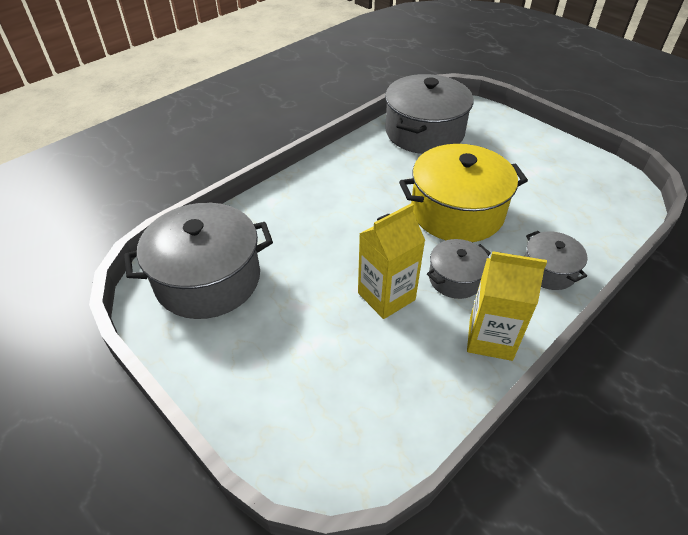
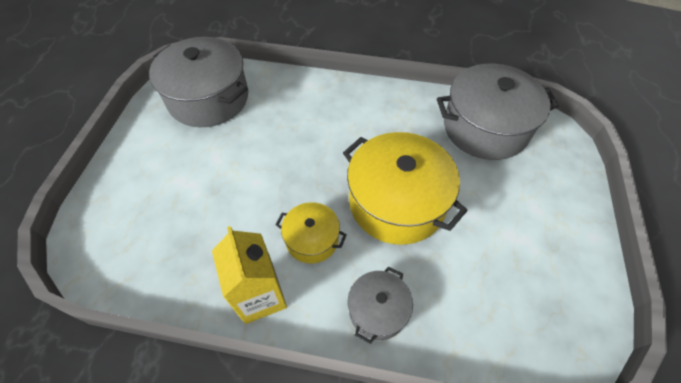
camera: 55 degrees right, 10 degrees up
(386, 296) = (259, 202): yellow carton -> none
(455, 278) = (312, 239): grey pot -> yellow pot

